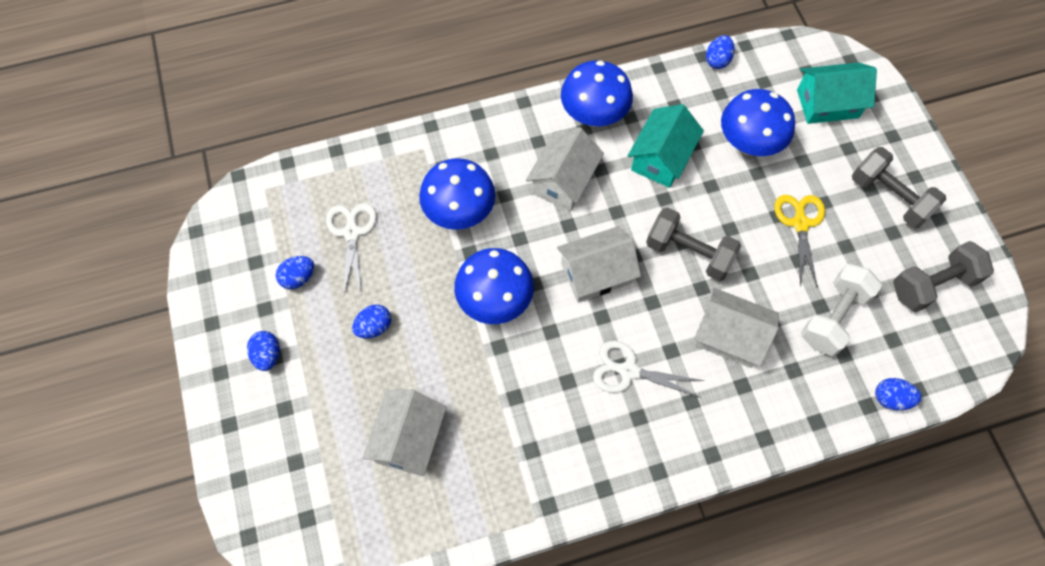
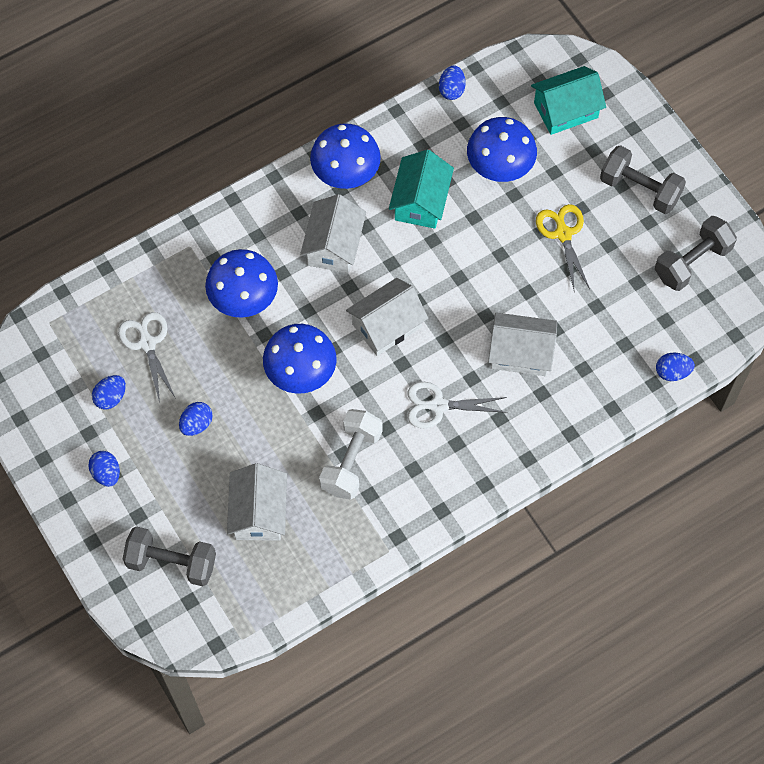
camera: 15 degrees left, 0 degrees up
(689, 253) = (467, 286): grey dumbbell -> grey dumbbell (171, 563)
(833, 317) = (609, 313): white dumbbell -> white dumbbell (351, 461)

